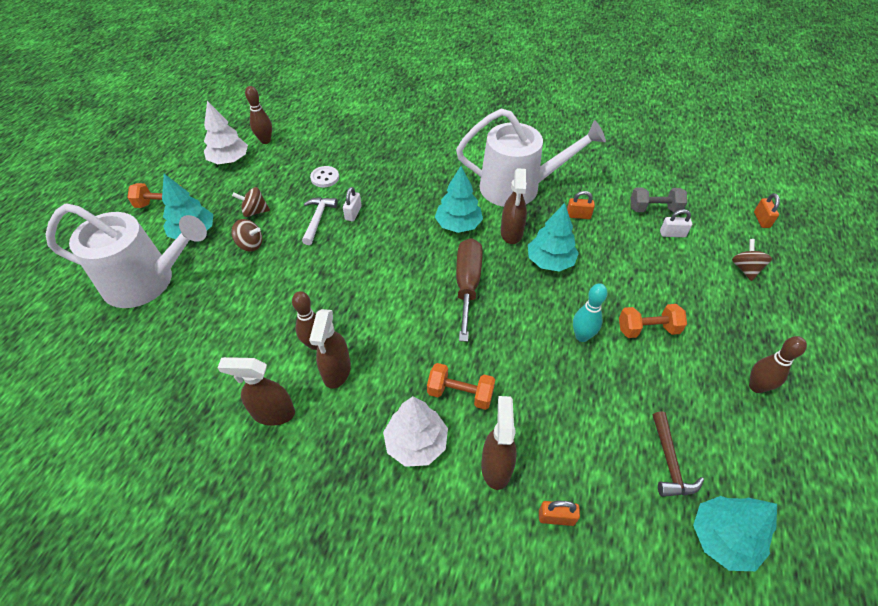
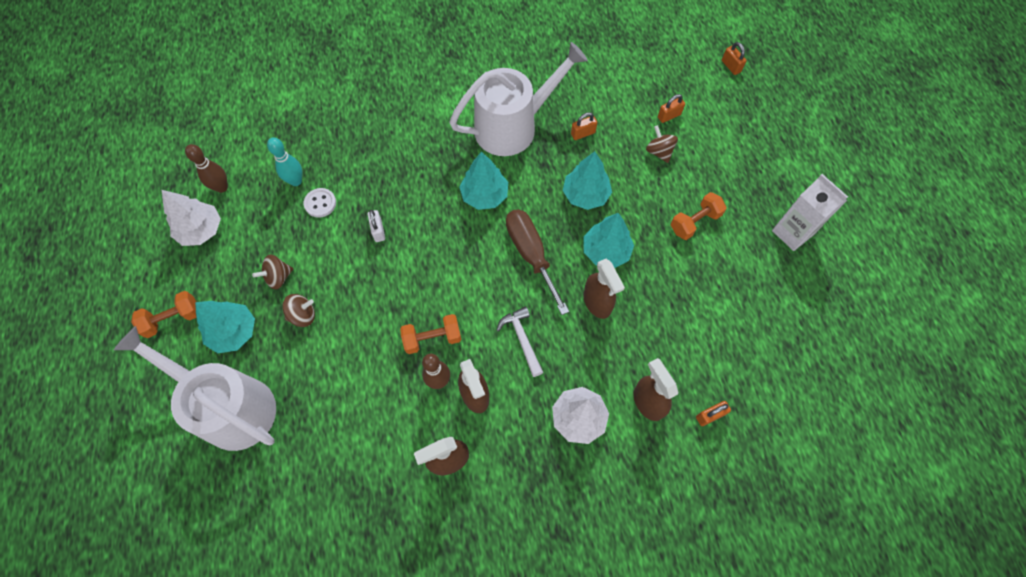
camera: 30 degrees left, 15 degrees up
(146, 281) = (231, 407): white watering can -> white watering can turned 120 degrees counterclockwise
(318, 219) = (348, 255): white hammer -> white hammer (522, 339)
(460, 393) = (586, 358): orange dumbbell -> orange dumbbell (432, 338)
(511, 233) = (536, 181): brown spray bottle -> brown spray bottle (597, 303)
(582, 336) = (649, 255): turquoise bowling pin -> turquoise bowling pin (296, 181)
(654, 209) = (642, 95): grey dumbbell -> none
(669, 462) = (762, 328): brown hammer -> none
(672, 234) = (669, 116): white padlock -> orange padlock
(722, 538) = (820, 366): turquoise tree -> turquoise tree (606, 251)
(745, 269) = (739, 125): brown spinning top -> brown spinning top (659, 152)
(756, 386) = (792, 233): brown bowling pin -> white carton

